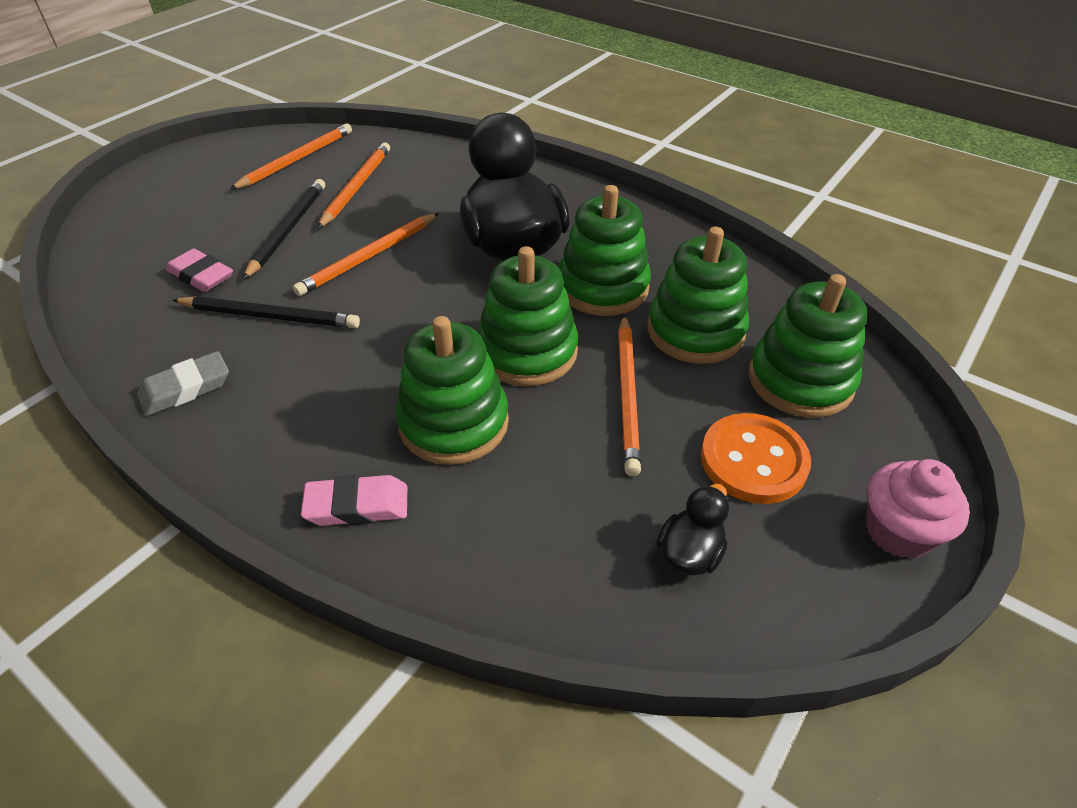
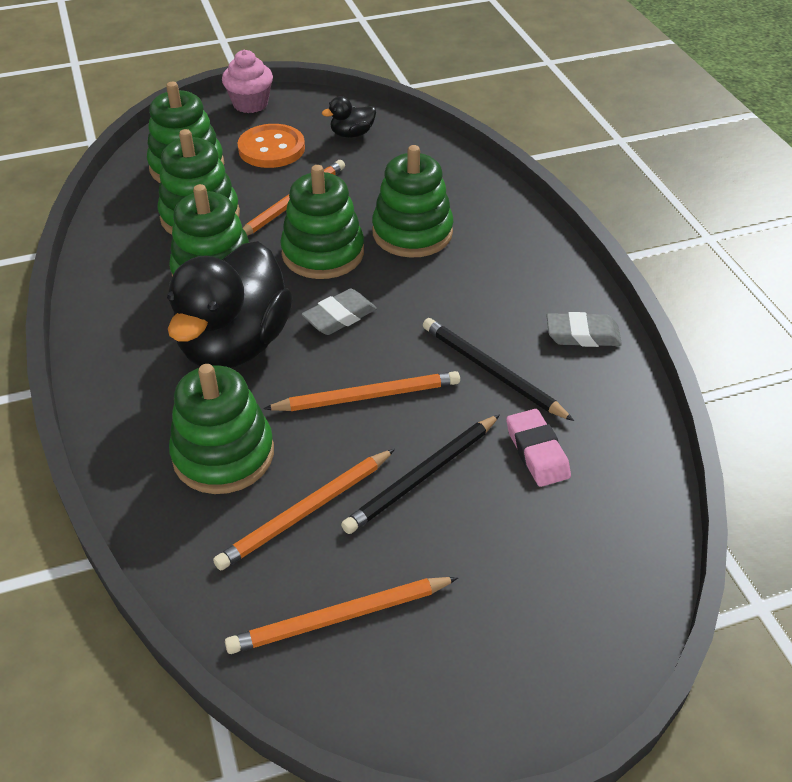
camera: 145 degrees left, 0 degrees up
(357, 506) = (500, 216): pink eraser -> none
(441, 190) = (223, 454): none -> green stacking toy
(448, 301) = (339, 317): none -> grey eraser

